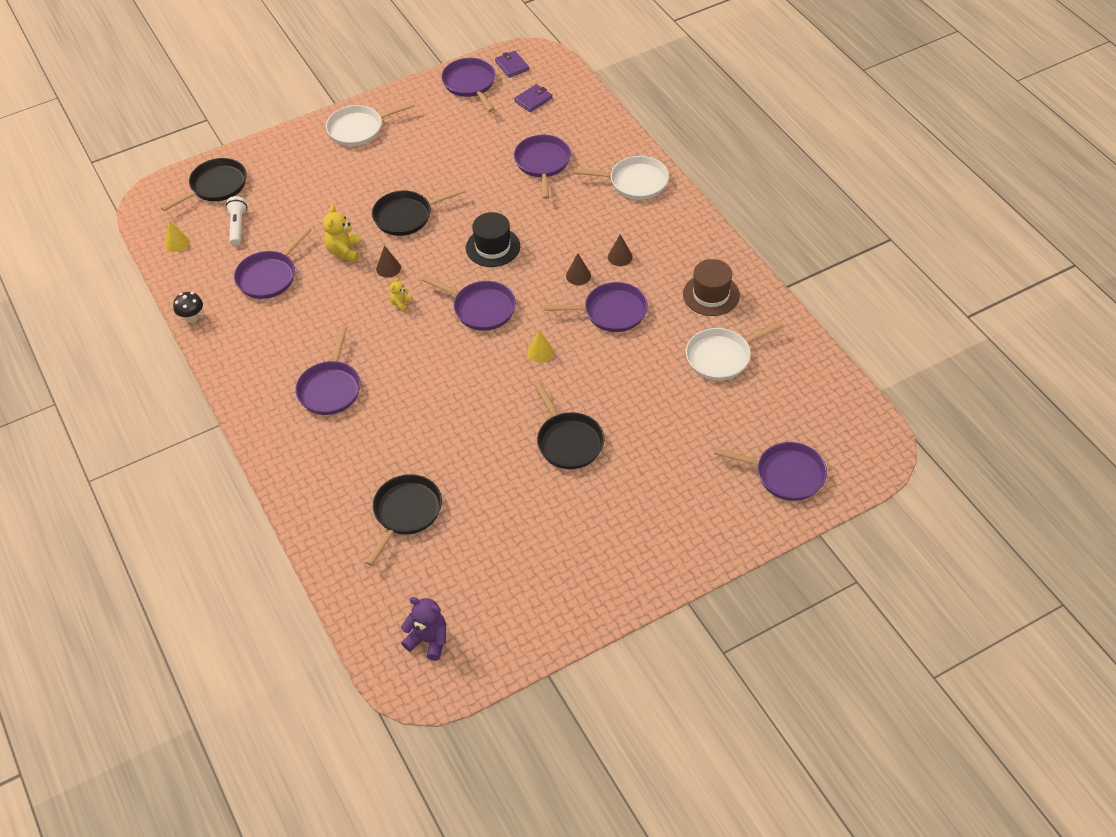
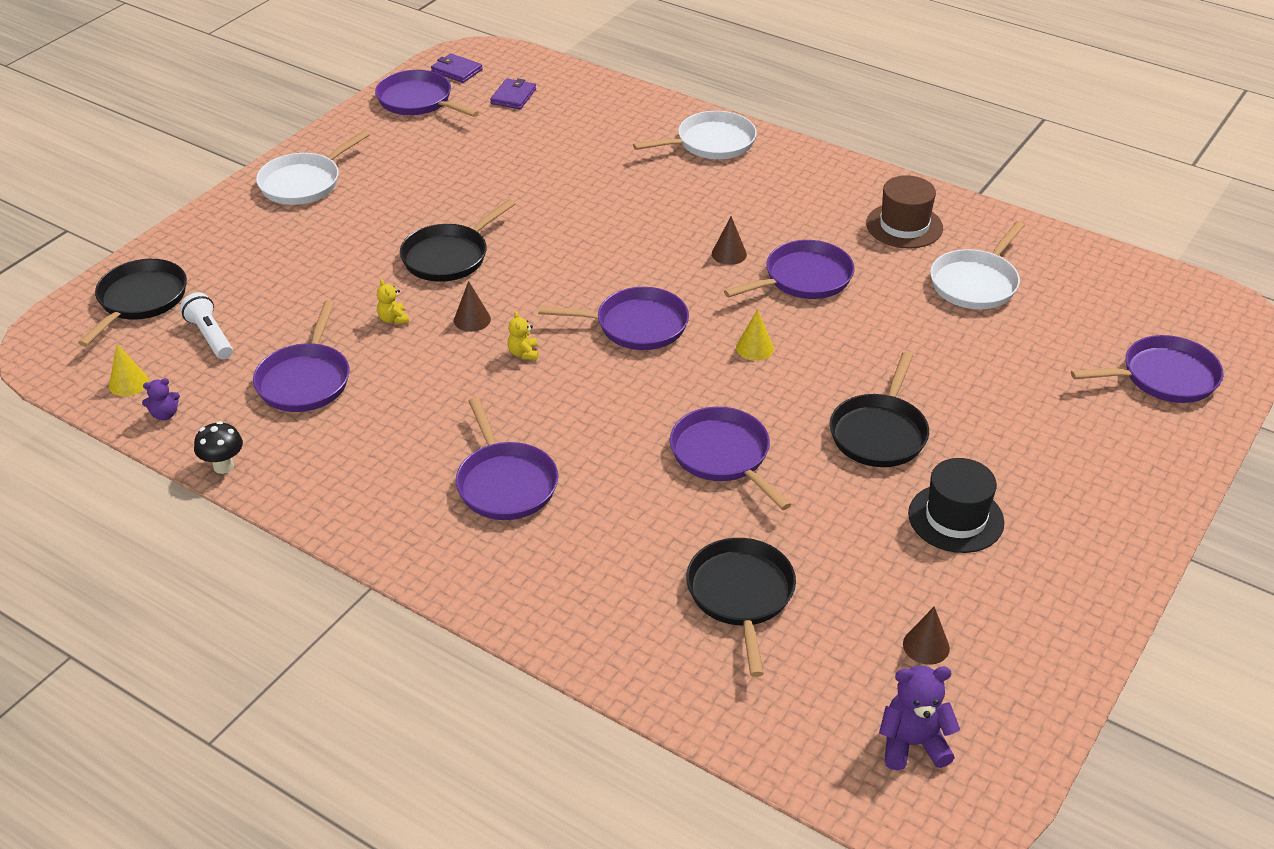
camera: 30 degrees left, 10 degrees down
(183, 271) = (165, 414): none -> purple teddy bear
(344, 251) = (393, 319): yellow teddy bear -> yellow teddy bear, size x0.57
(493, 247) = (594, 256): black hat -> black hat (956, 518)
(542, 163) = (581, 154): purple pan -> purple pan (723, 456)
(568, 441) = (879, 433): black pan -> black pan turned 75 degrees clockwise
(620, 257) = (762, 220): brown cone -> brown cone (926, 646)

